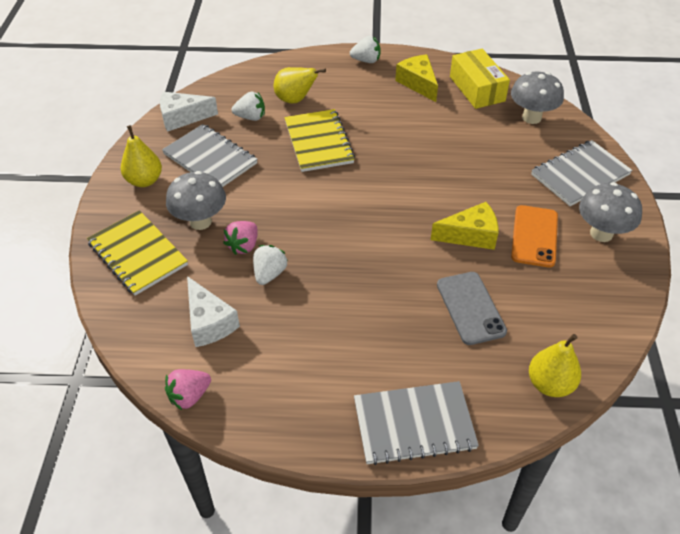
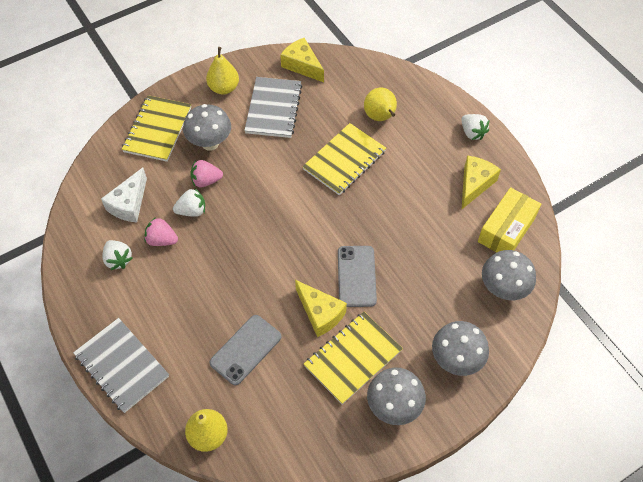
camera: 55 degrees right, 10 degrees up
(182, 118) = (302, 65): white cheese -> yellow cheese
(189, 396) = (68, 230): pink strawberry -> pink strawberry (162, 240)
(251, 117) = (337, 103): white strawberry -> white strawberry (118, 260)
(450, 193) = (356, 276): none -> grey phone
(534, 236) = (353, 358): orange phone -> yellow notebook
(580, 175) = (456, 360): grey notebook -> grey mushroom

